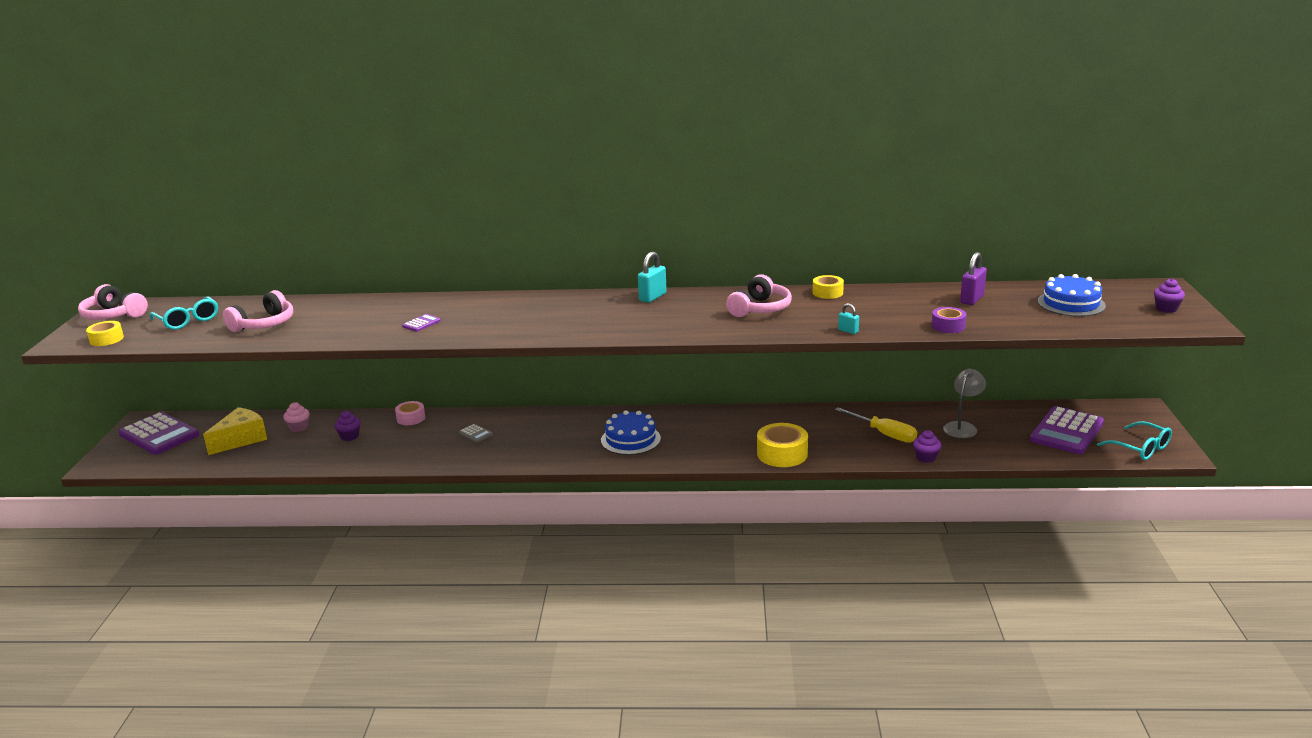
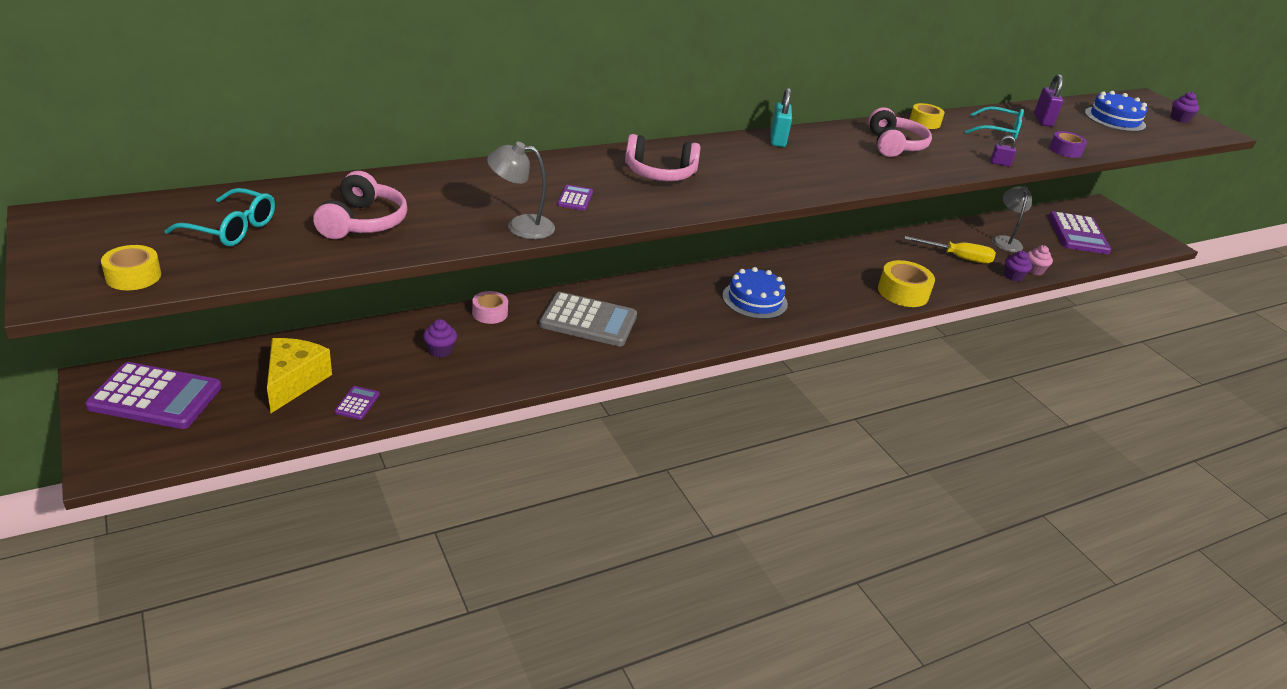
camera: 35 degrees left, 10 degrees up
(113, 315) = (86, 233): pink headphones -> pink headphones (660, 173)
(262, 458) = (357, 403): none -> purple calculator
(299, 427) = (357, 350): pink cupcake -> pink cupcake (1034, 270)
(357, 336) = (520, 226): none -> grey lamp
(475, 434) = (588, 321): grey calculator -> grey calculator, size x2.37
(848, 331) = (1000, 163): turquoise padlock -> purple padlock
(1140, 448) = (1138, 242): turquoise glasses -> turquoise glasses (999, 132)

